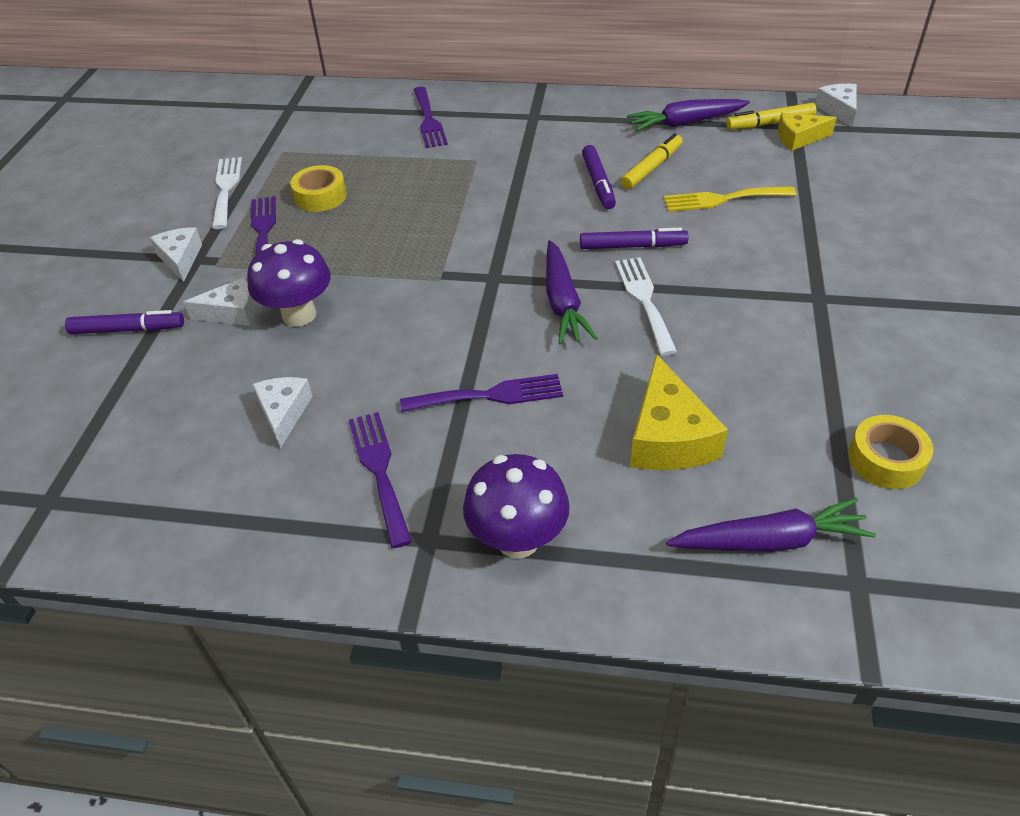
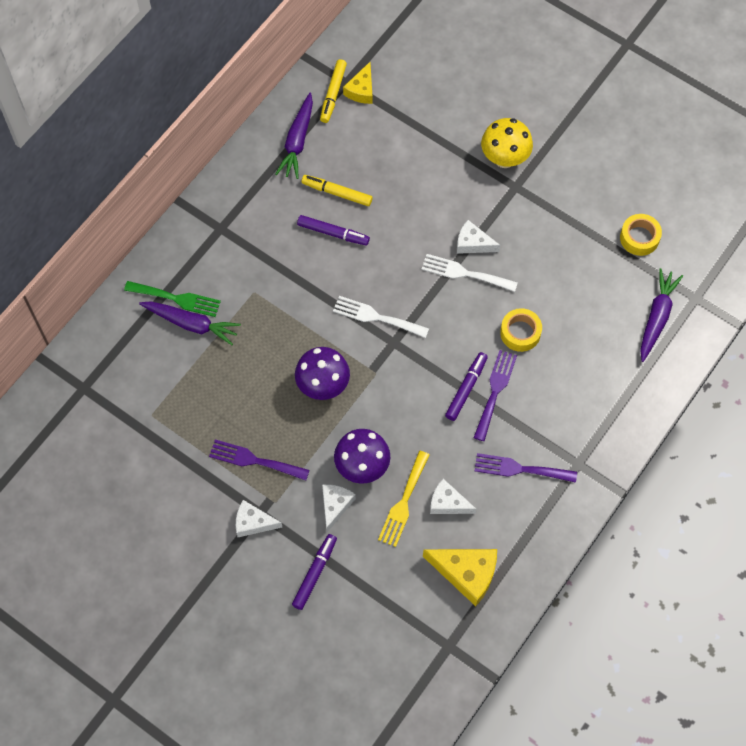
camera: 65 degrees left, 20 degrees up
(226, 189) = (180, 469): white fork -> white fork (376, 317)
(320, 196) = (233, 409): yellow tape -> yellow tape (520, 333)
(429, 120) = (177, 299): purple fork -> green fork
(518, 540) = (599, 423): purple mushroom -> purple mushroom (323, 385)
(562, 302) = (440, 316): purple carrot -> purple carrot (191, 324)
(632, 246) = (412, 251): purple marker -> purple marker (466, 388)
(652, 168) = (337, 193): yellow marker -> yellow marker turned 45 degrees counterclockwise
(668, 437) = (573, 322): yellow cheese -> yellow cheese (466, 573)
(722, 199) = (397, 175): yellow fork -> yellow fork (403, 503)
(838, 110) = (345, 45): white cheese -> white cheese (473, 243)
(847, 272) = (504, 158): none -> yellow mushroom

